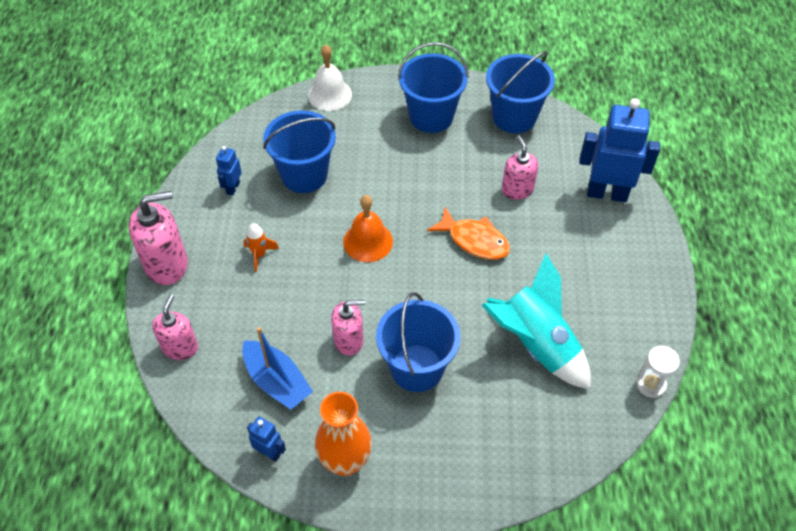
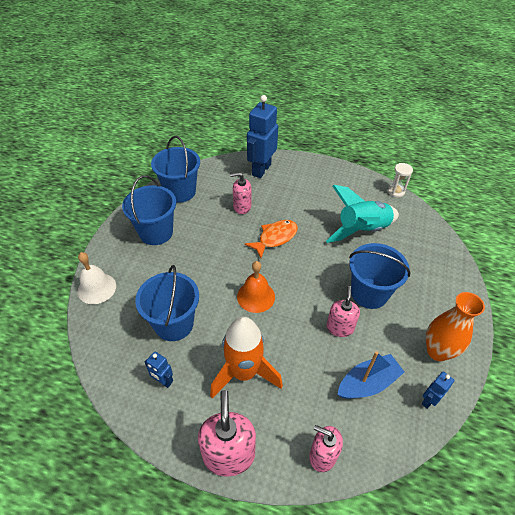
camera: 75 degrees left, 5 degrees down
(259, 255) = (244, 373): orange rocket -> orange rocket, size x2.31

